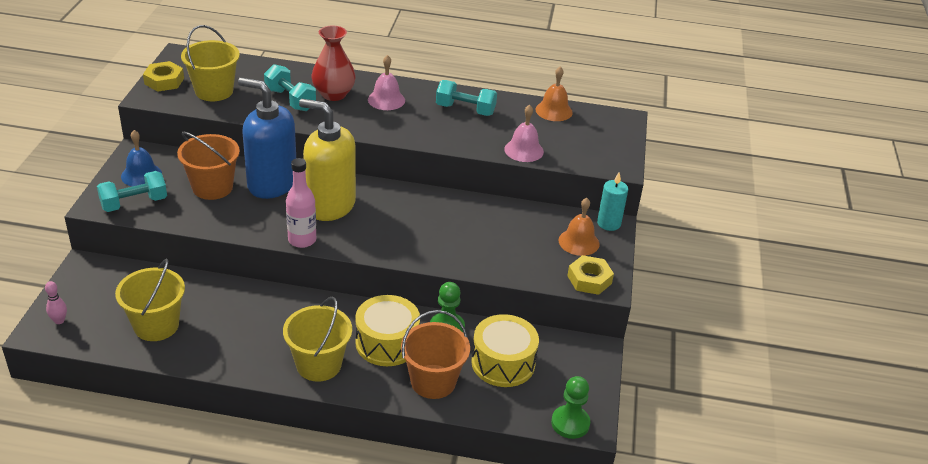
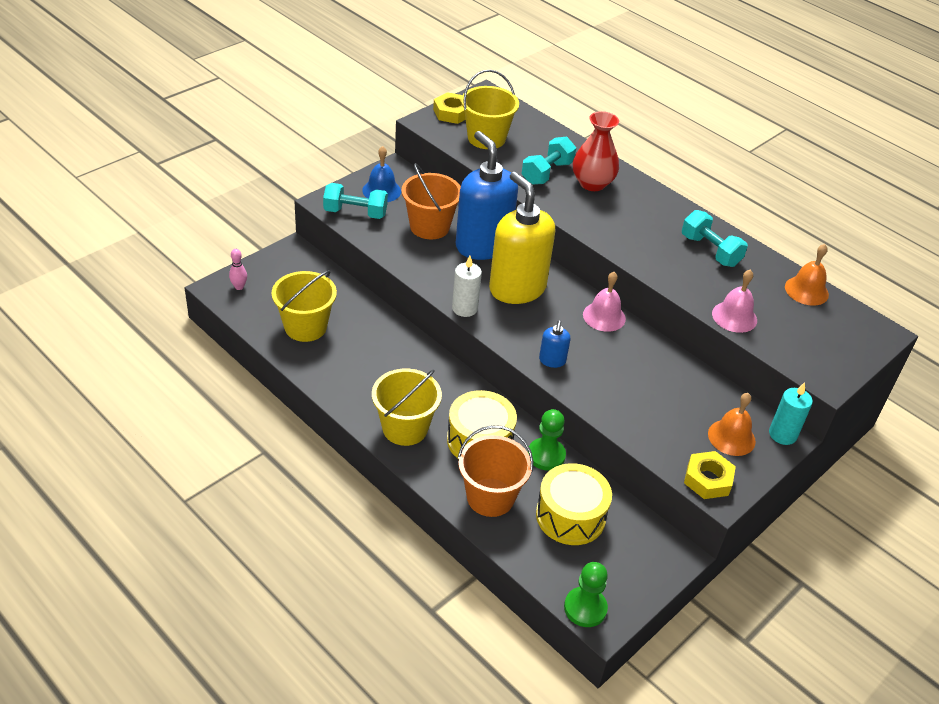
camera: 35 degrees right, 5 degrees up
(290, 100) = (547, 173): turquoise dumbbell -> turquoise dumbbell turned 45 degrees clockwise
(302, 240) = (464, 308): pink bottle -> white candle
(386, 100) = (638, 209): pink bell -> pink bell (604, 316)
(407, 248) = (552, 361): none -> blue soap dispenser

